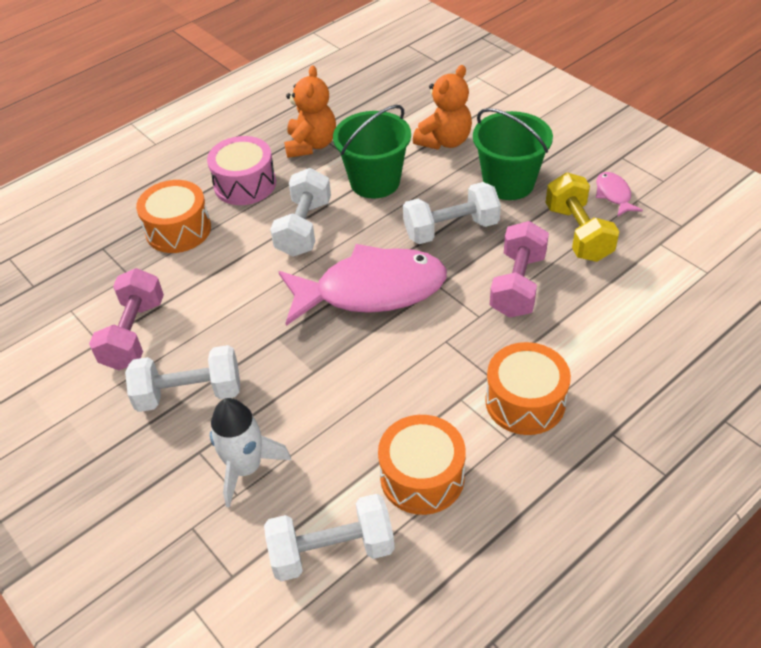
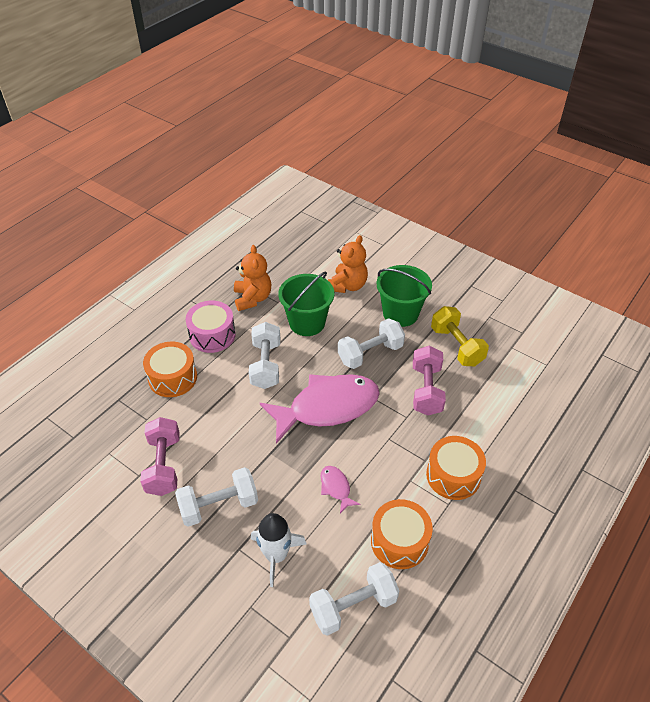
camera: 15 degrees left, 0 degrees up
(614, 195) = (473, 314): pink fish -> pink fish (336, 488)

